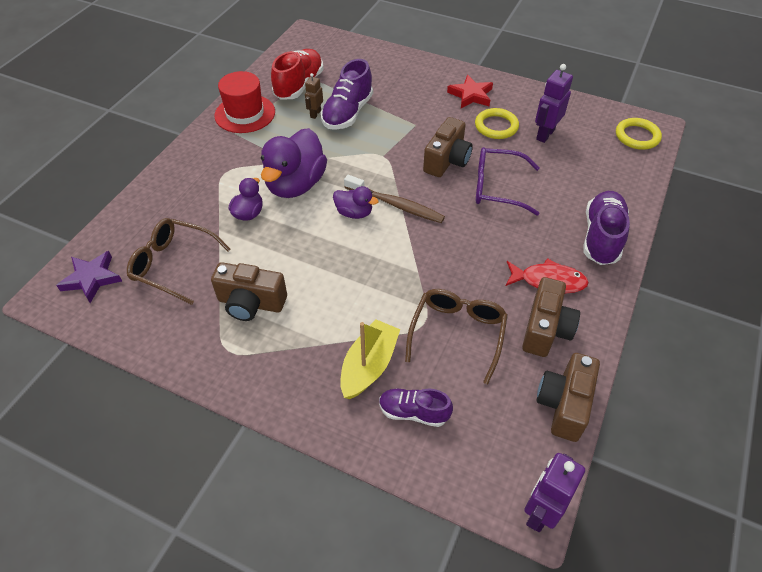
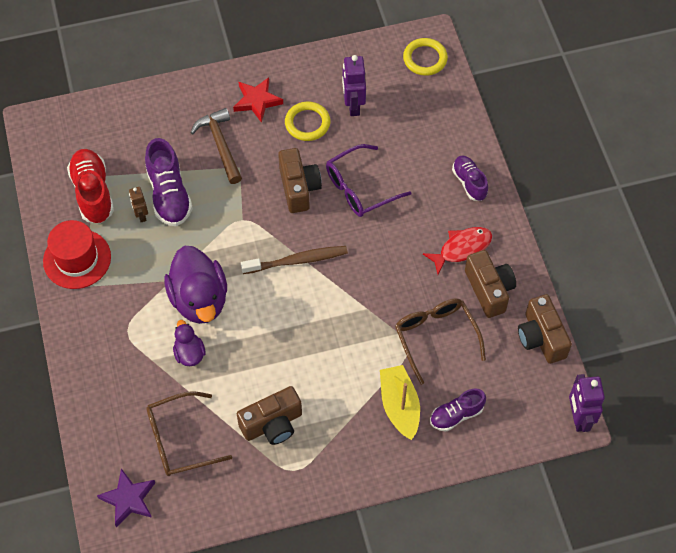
camera: 40 degrees left, 10 degrees up
(354, 213) = (272, 291): purple duck -> none
(416, 105) = (220, 145): none -> brown hammer
(601, 237) = (469, 182): purple shoe -> purple shoe, size x0.63

